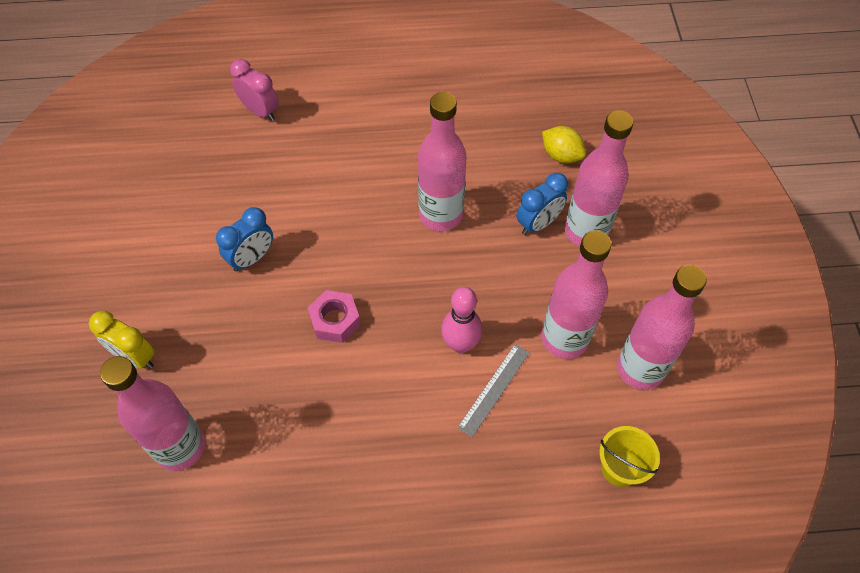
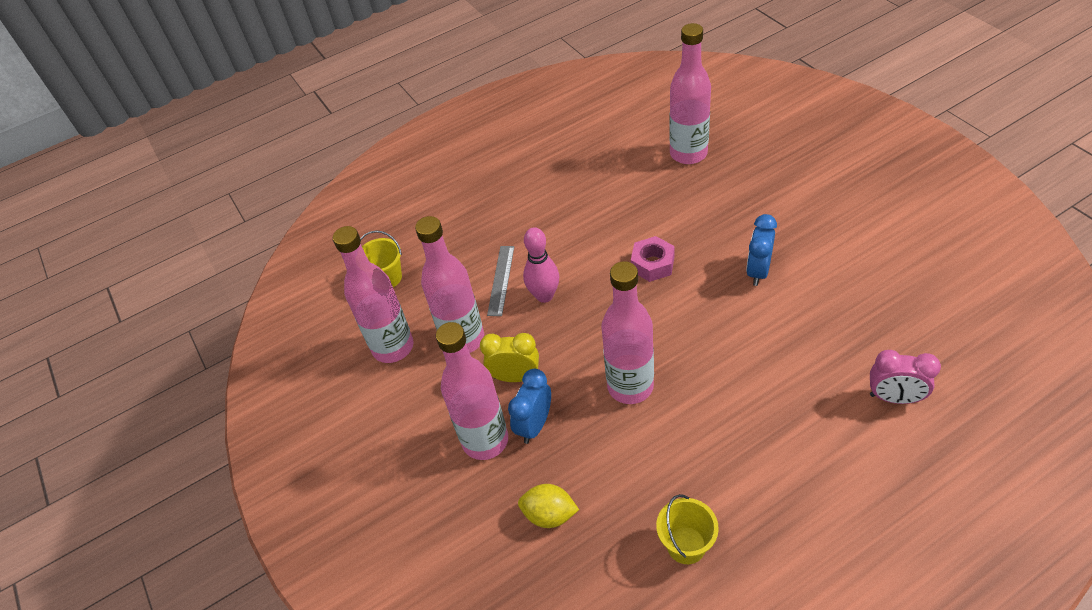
camera: 160 degrees right, 10 degrees down
(135, 357) = (771, 177): yellow clock -> yellow clock (515, 377)
(478, 96) = (686, 545): none -> yellow bucket

